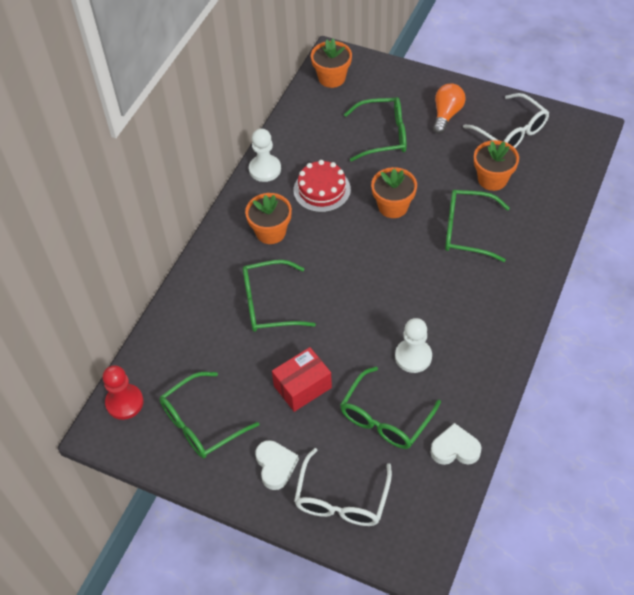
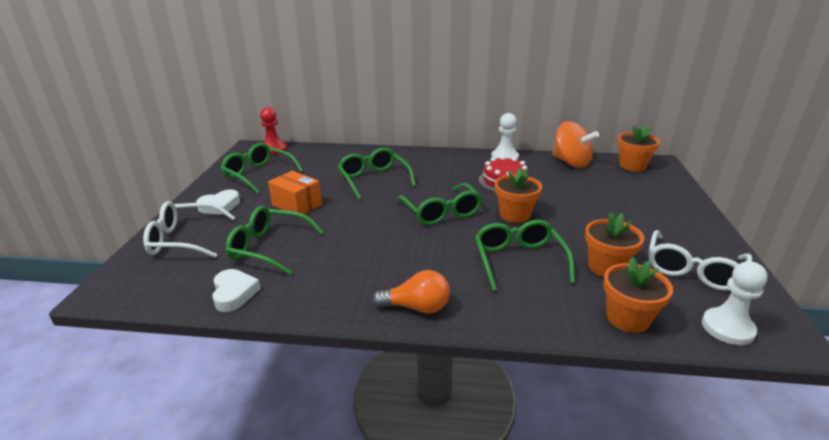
camera: 70 degrees right, 25 degrees down
(271, 232) = (444, 169): orange flower pot -> orange flower pot (627, 318)
(302, 387) = (297, 205): red box -> orange box
(303, 120) = (571, 162): none -> orange spinning top
(383, 135) = (595, 197): green glasses -> green glasses (441, 212)
(413, 356) = (342, 252): white pawn -> white pawn (727, 328)
(446, 114) = (663, 225): orange light bulb -> orange light bulb (416, 307)

